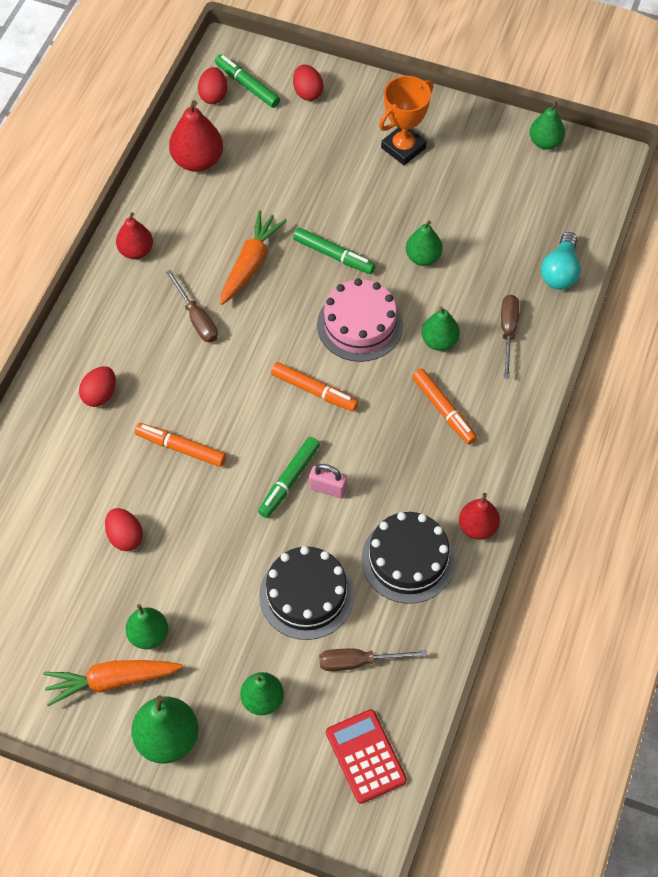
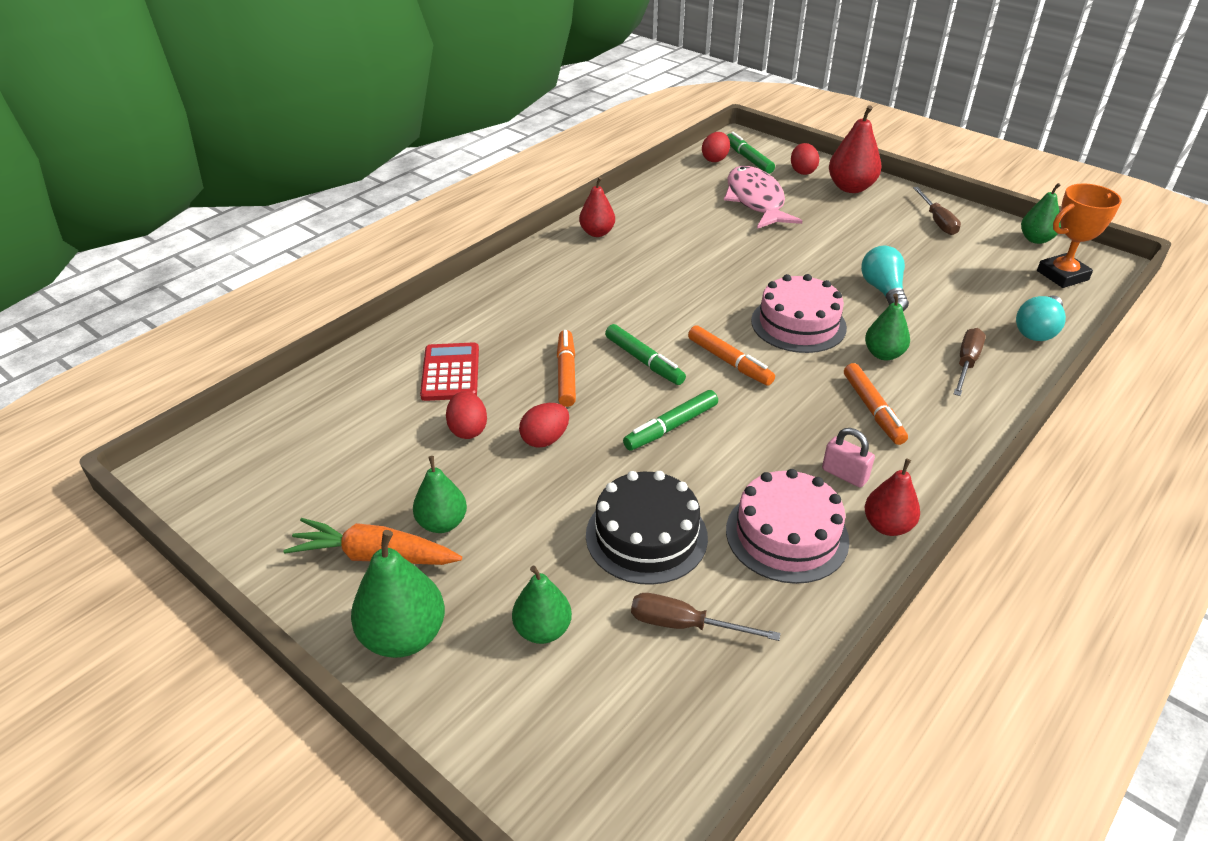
camera: 20 degrees right, 20 degrees down
(100, 395) = (507, 317): red egg -> red egg (545, 439)
(181, 448) = (566, 374): orange marker -> orange marker turned 45 degrees clockwise
(196, 319) = (631, 286): brown screwdriver -> brown screwdriver (937, 221)
(197, 161) = (682, 191): red pear -> red pear (850, 188)
(251, 263) = (703, 261): orange carrot -> none
(274, 155) = (755, 200): none -> pink fish
(328, 488) = (712, 444): pink padlock -> pink padlock (844, 474)
(333, 255) = (789, 271): green marker -> green marker (644, 361)
(365, 756) = (652, 742): red calculator -> red calculator (450, 372)
(403, 148) = (884, 218): orange trophy -> orange trophy (1062, 275)
(408, 560) = (787, 535): black cake -> pink cake
(423, 257) = (883, 291): green pear -> turquoise light bulb

